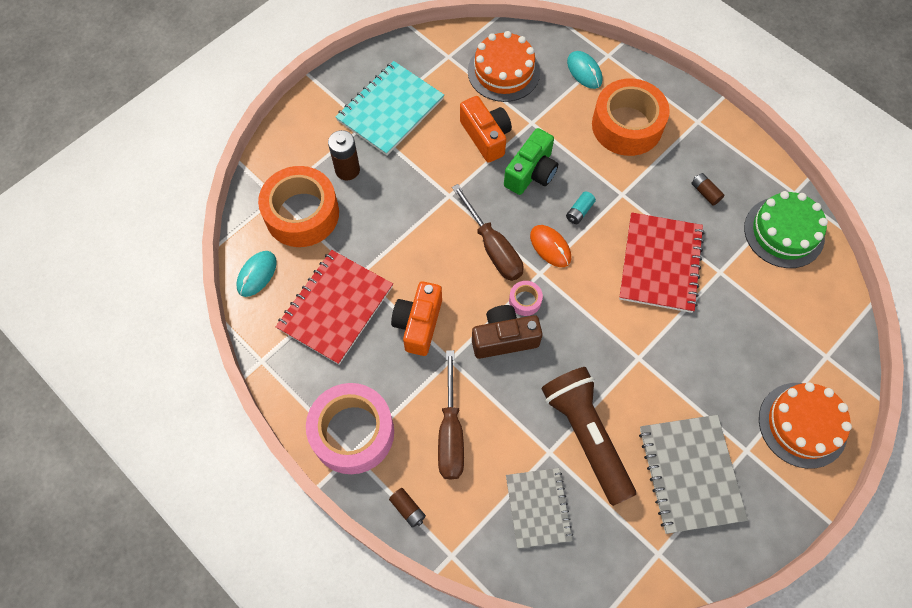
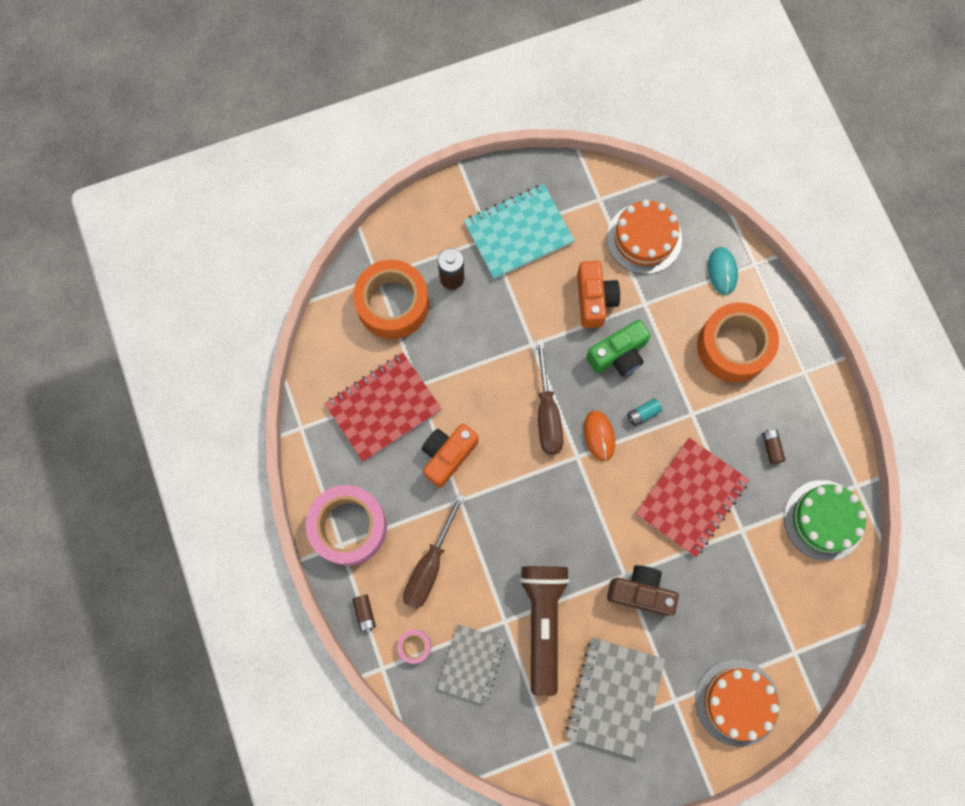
camera: 25 degrees right, 10 degrees up
(257, 274) = (329, 345): turquoise mouse -> none
(504, 338) = (515, 503): brown camera -> brown camera (640, 592)
(525, 300) = (551, 476): pink tape -> pink tape (414, 646)

